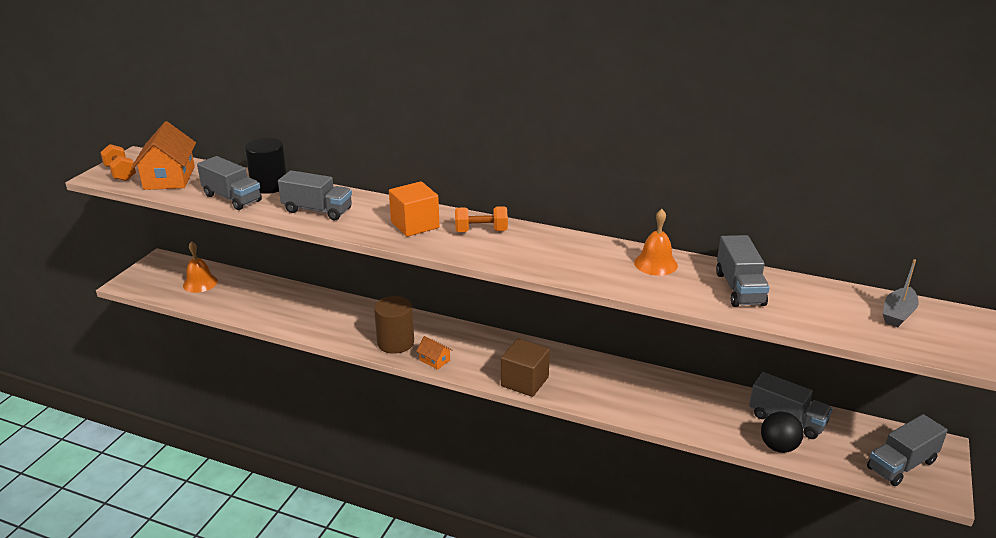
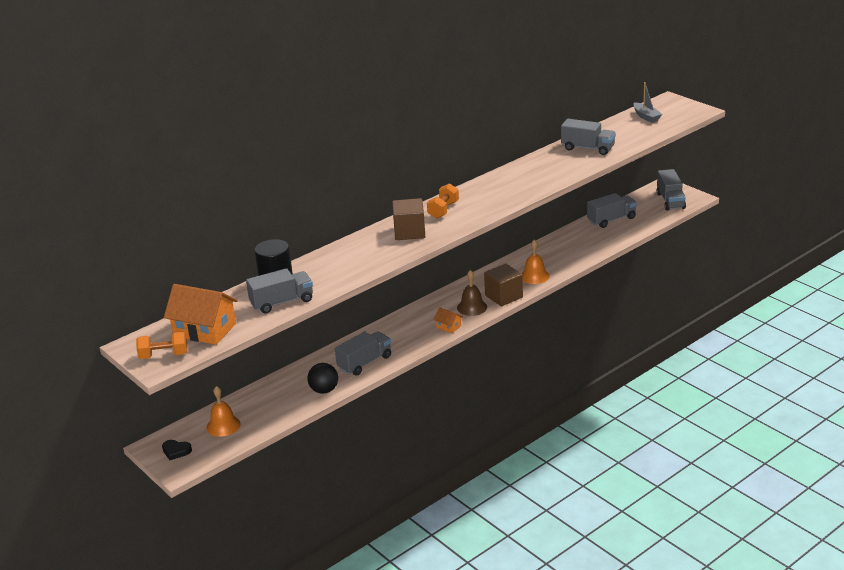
camera: 60 degrees left, 0 degrees up
(155, 273) = (176, 451): none -> black heart
(317, 210) = (345, 267): grey truck -> grey truck (365, 363)
(395, 343) = (411, 339): brown cylinder -> none
(415, 225) = (409, 232): orange cube -> brown cube
(434, 360) = (448, 326): orange house -> orange house turned 60 degrees clockwise
(485, 365) = (472, 307): none -> brown bell
(655, 264) = (539, 164): orange bell -> orange bell (534, 276)
(778, 447) = (631, 230): black ball -> black ball (324, 390)

